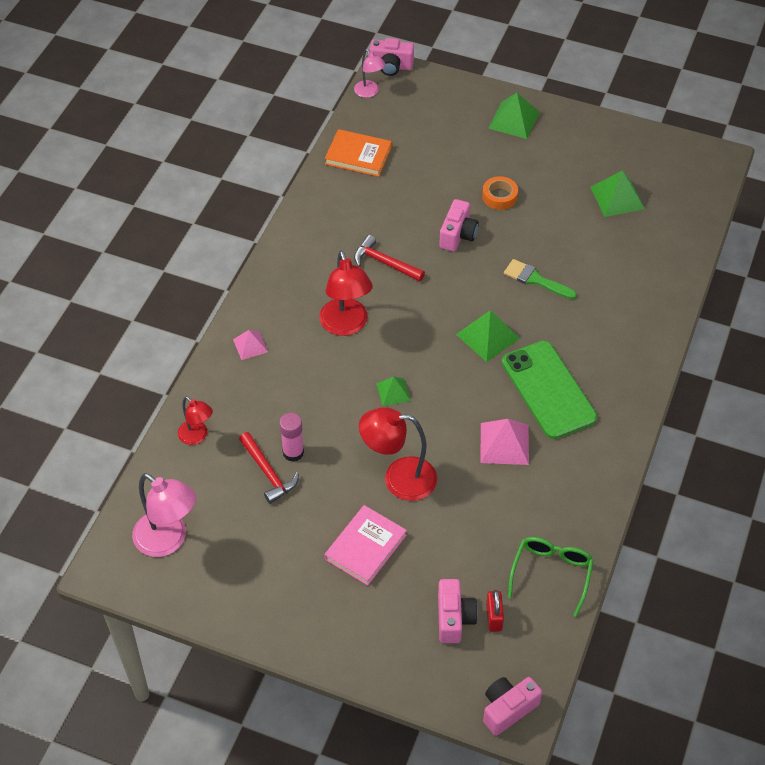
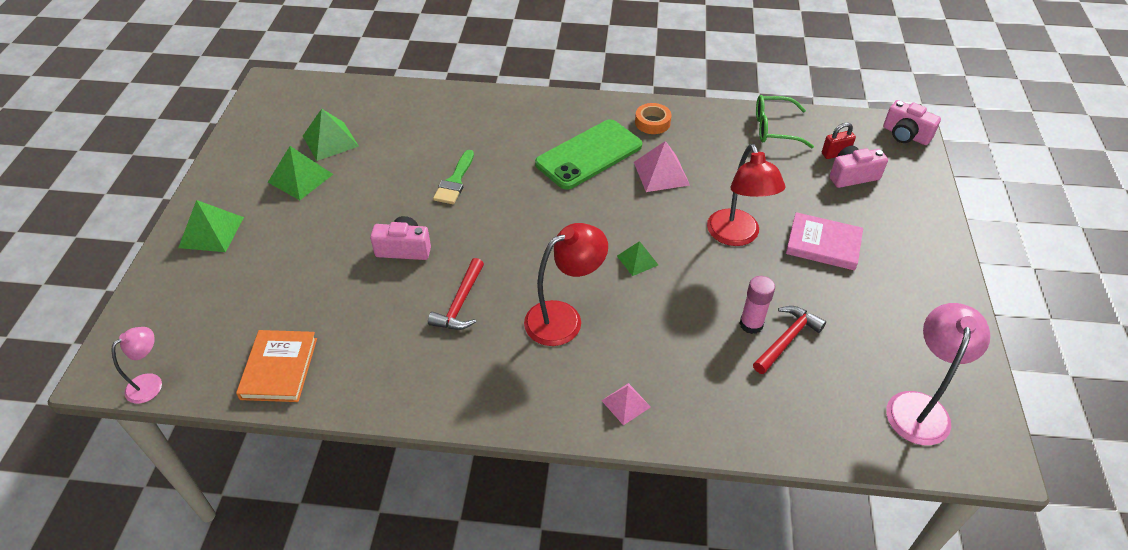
camera: 105 degrees left, 5 degrees down
(197, 436) = (777, 420): red lamp -> none
(391, 66) = (97, 370): pink camera -> none
(487, 336) = (539, 203): green pyramid -> green pyramid (300, 178)
(499, 196) = (339, 225): orange tape -> orange tape (652, 122)

